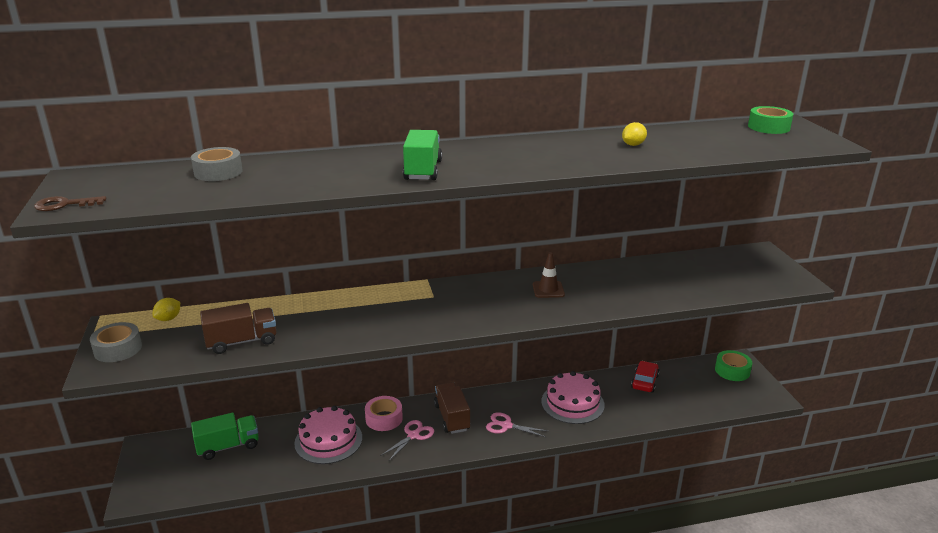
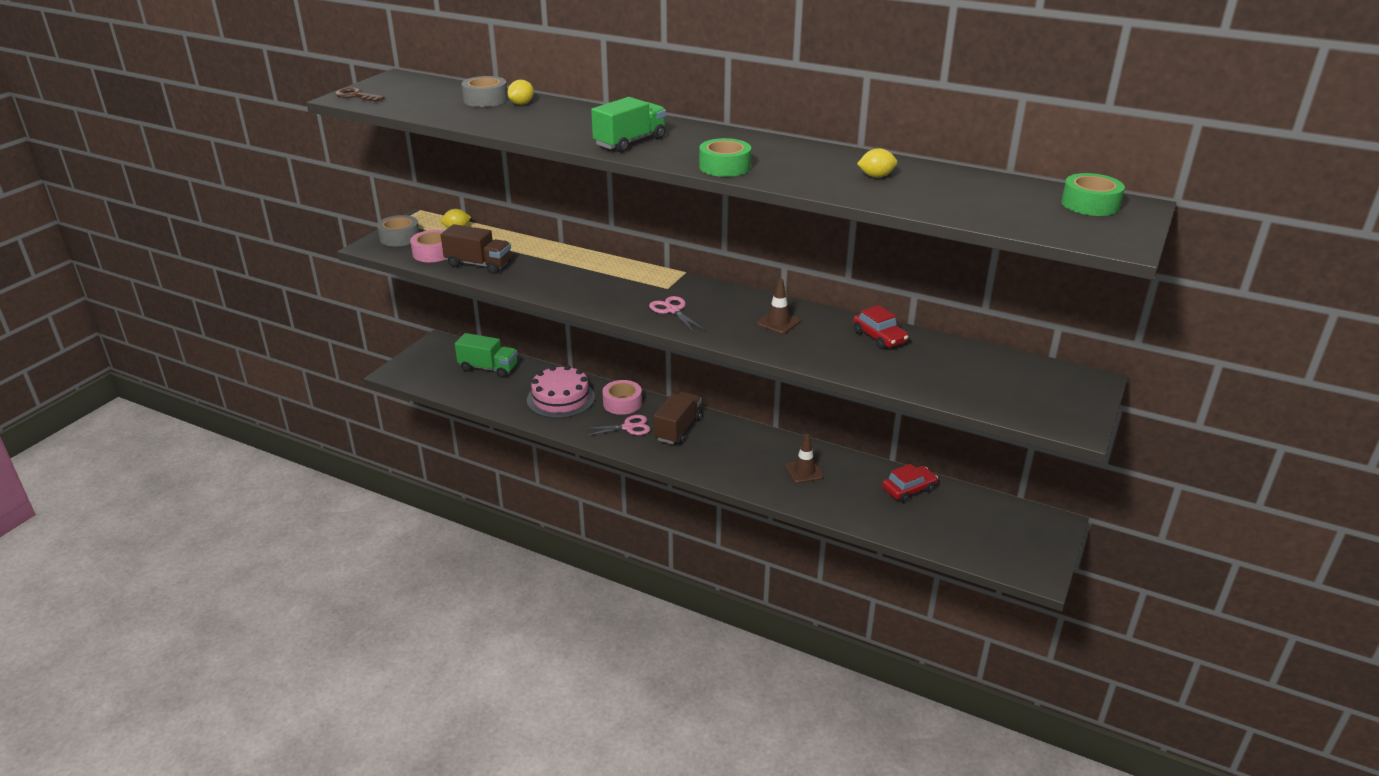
camera: 40 degrees right, 5 degrees up
(178, 349) = (433, 253): none -> pink tape
(261, 166) = (521, 104): none -> yellow lemon
(506, 426) = (716, 459): pink scissors -> pink scissors (672, 310)
(572, 403) = (804, 471): pink cake -> brown traffic cone
(621, 273) = (879, 337): none -> red car
(732, 371) = (1030, 528): green tape -> green tape (724, 167)

